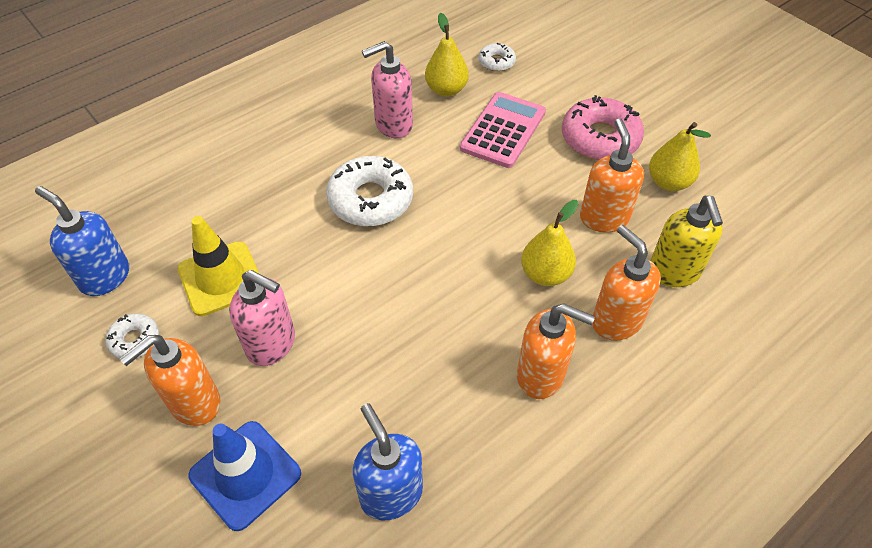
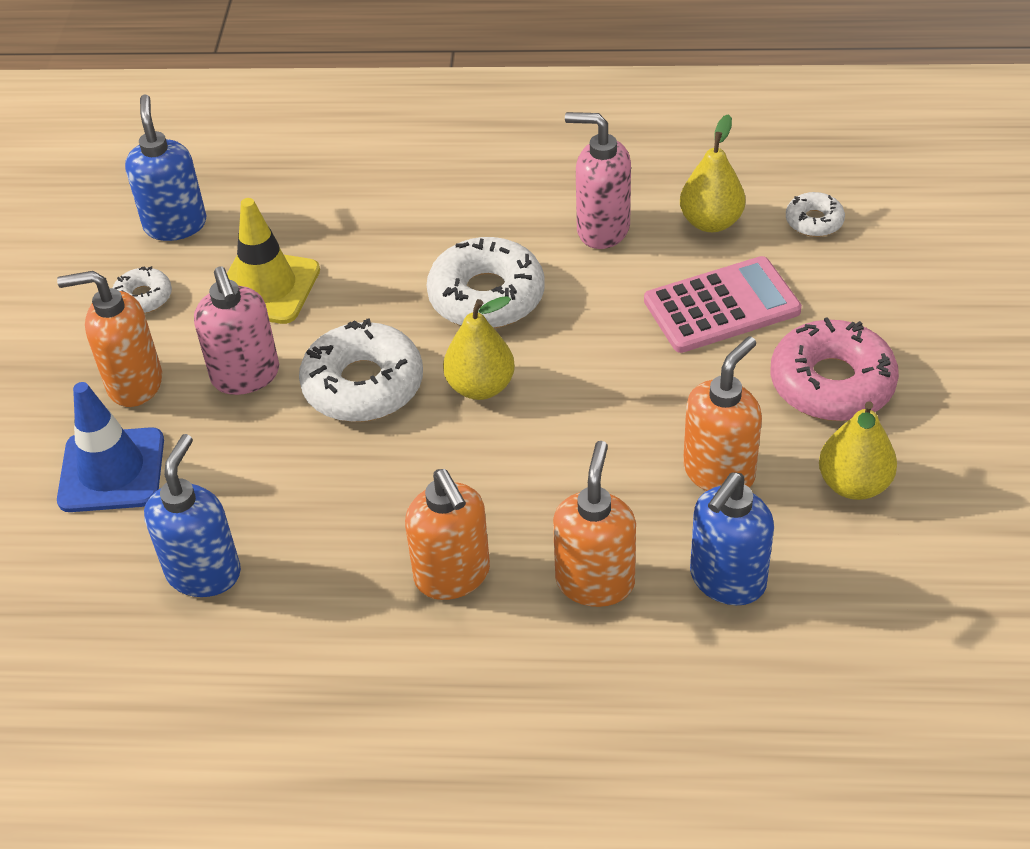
camera: 45 degrees right, 5 degrees down
(356, 299) = (363, 385): none -> white donut
(545, 274) = (578, 486): yellow pear -> yellow pear (480, 387)
(674, 272) = (727, 580): yellow soap dispenser -> blue soap dispenser

